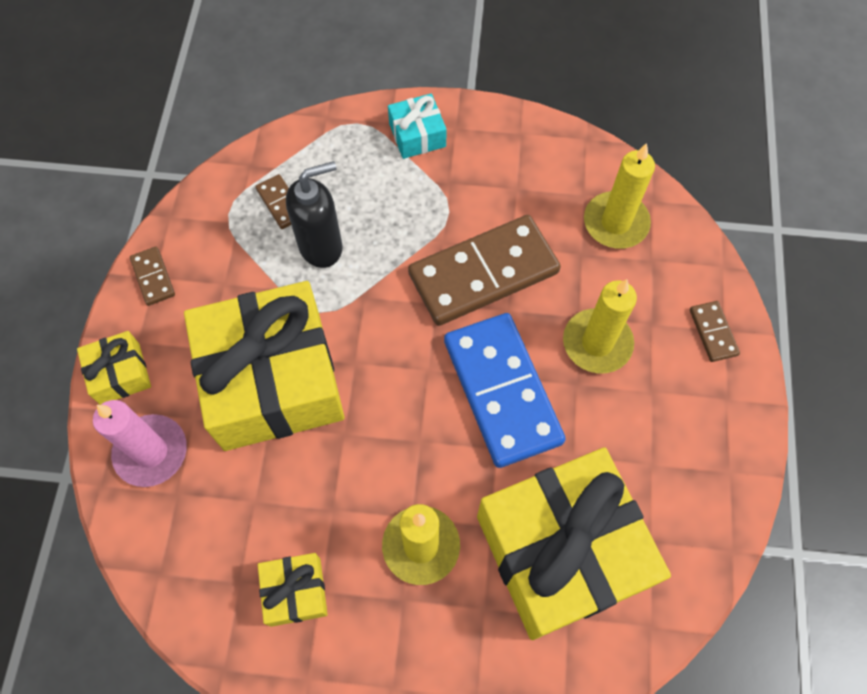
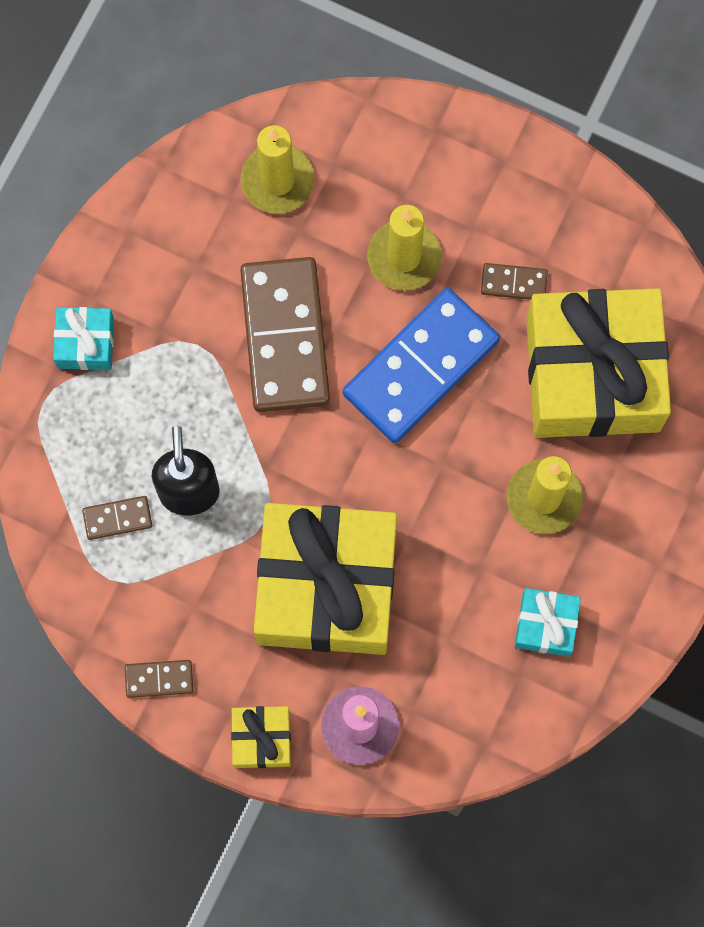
camera: 70 degrees left, 10 degrees up
(295, 592) = (546, 625): yellow gift -> turquoise gift
(502, 391) = (420, 367): blue domino -> blue domino turned 45 degrees counterclockwise
(713, 332) = (434, 143): brown domino -> brown domino (514, 283)

